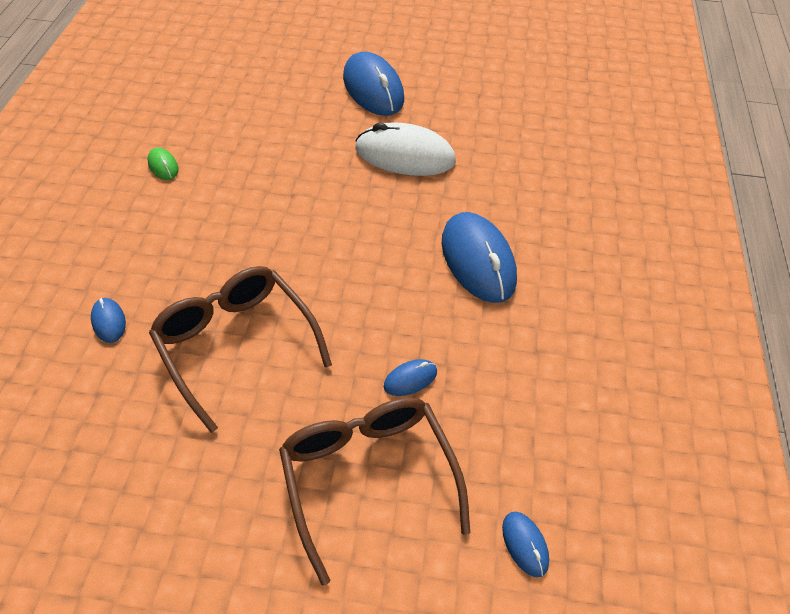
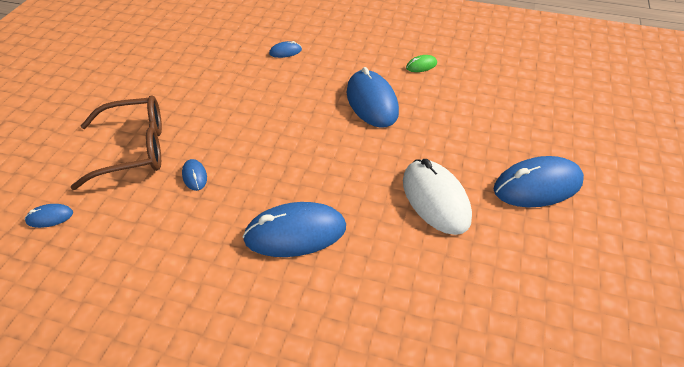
camera: 100 degrees right, 5 degrees down
(236, 344) = (252, 98): brown glasses -> none
(244, 210) = (372, 102): none -> blue mouse
(405, 155) = (435, 199): white mouse -> white mouse turned 45 degrees counterclockwise

